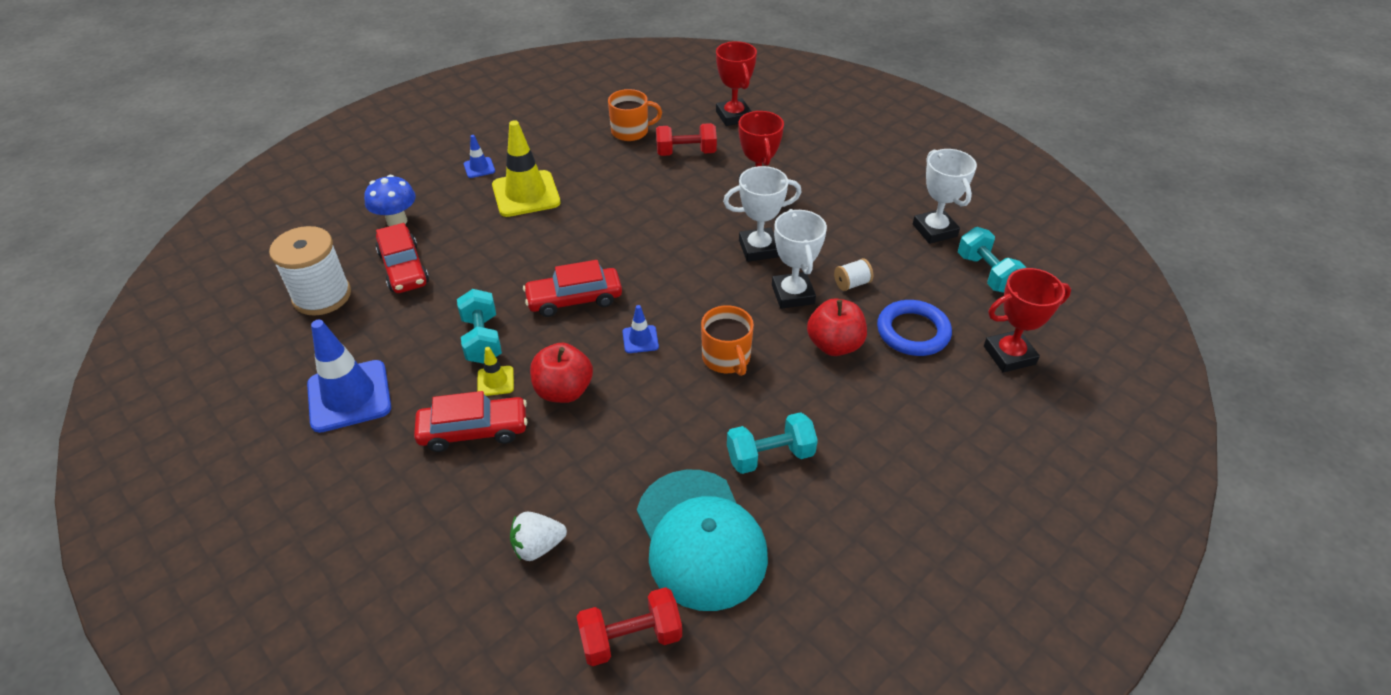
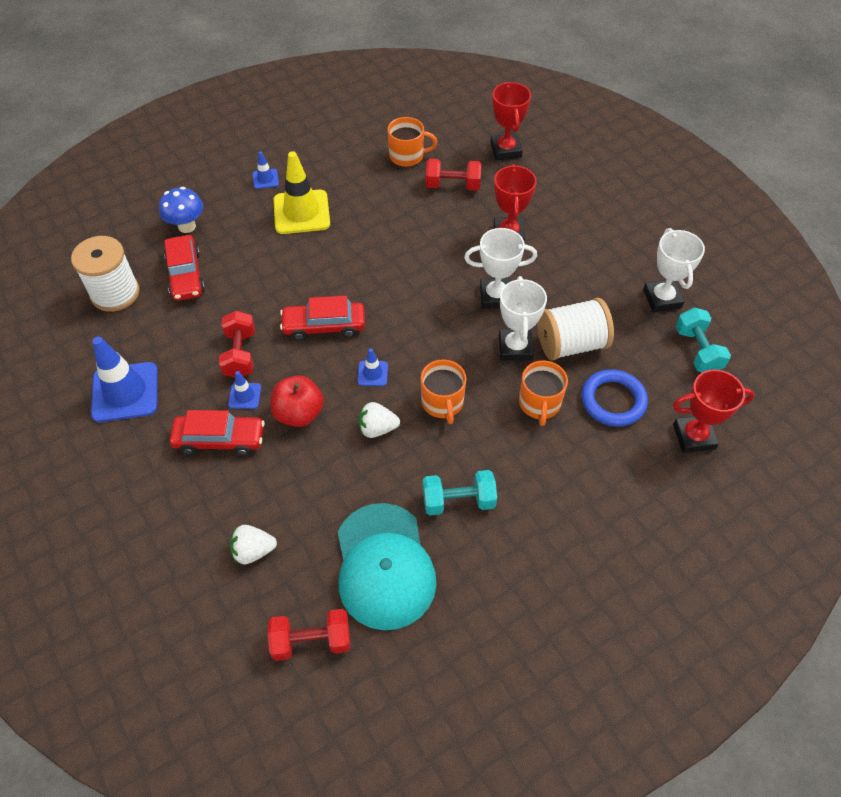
camera: 10 degrees right, 10 degrees up
(482, 339) = (240, 354): turquoise dumbbell -> red dumbbell
(495, 381) = (244, 396): yellow traffic cone -> blue traffic cone
(658, 394) = (377, 428): none -> white strawberry
(834, 345) = (539, 403): red apple -> orange mug
(852, 284) = (571, 344): white spool -> white spool, size x2.21

